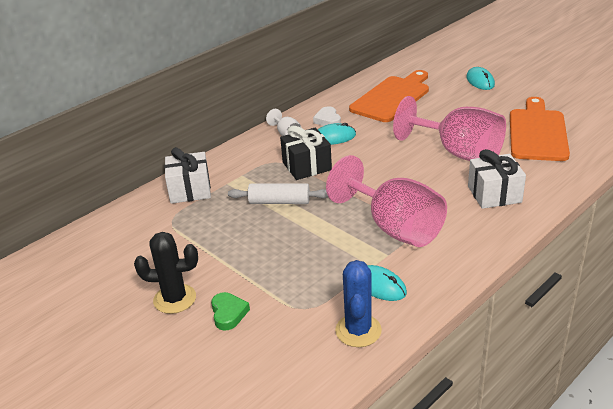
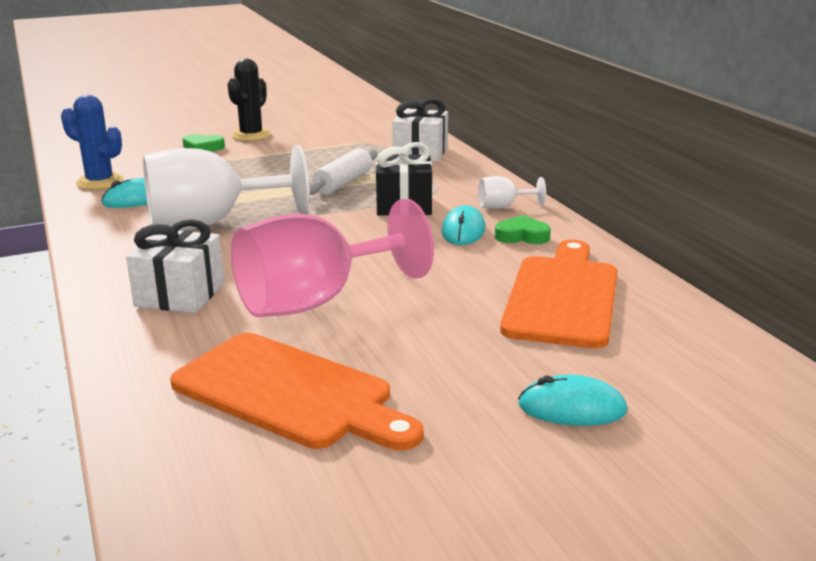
camera: 110 degrees right, 10 degrees down
(328, 120) = (522, 236): white heart -> green heart
(392, 97) = (563, 297): orange cutting board -> orange cutting board turned 135 degrees counterclockwise
(395, 227) = (210, 223): pink goblet -> white goblet

